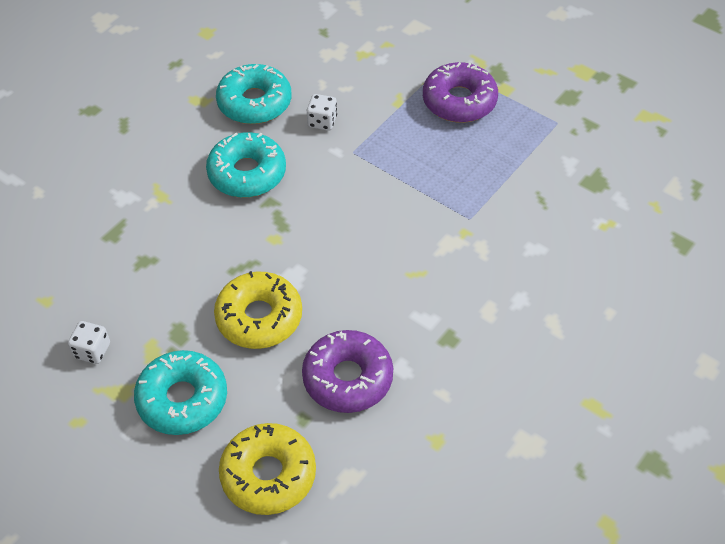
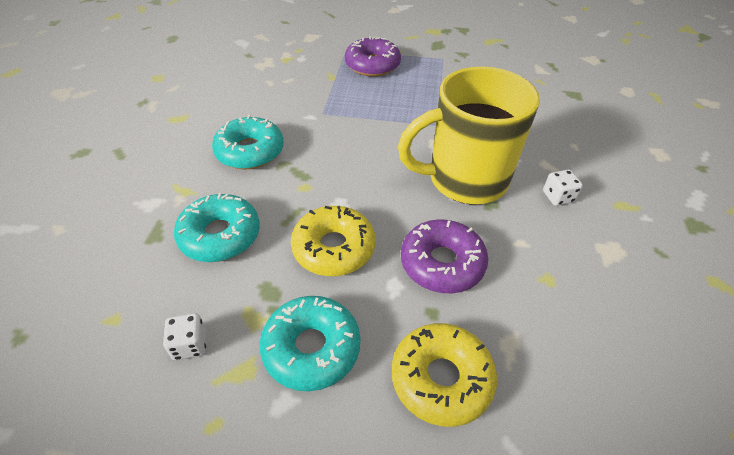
camera: 30 degrees left, 5 degrees down
(254, 103) = (225, 107): turquoise donut -> turquoise donut (220, 235)
(322, 121) = (286, 103): white dice -> white dice (558, 197)
(443, 301) = (465, 180): none -> yellow mug

